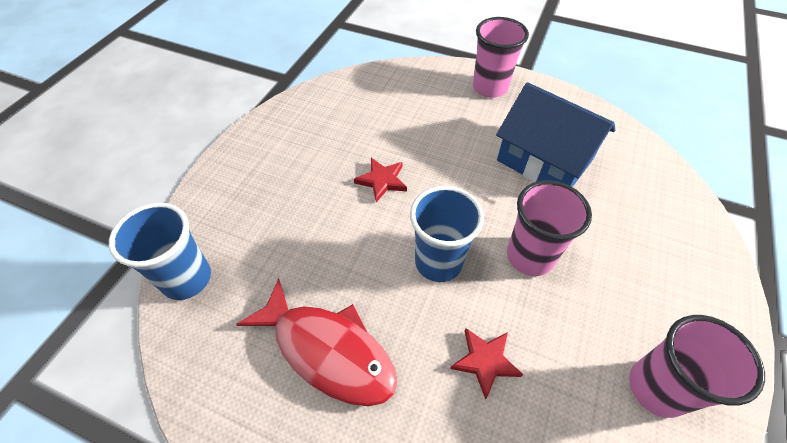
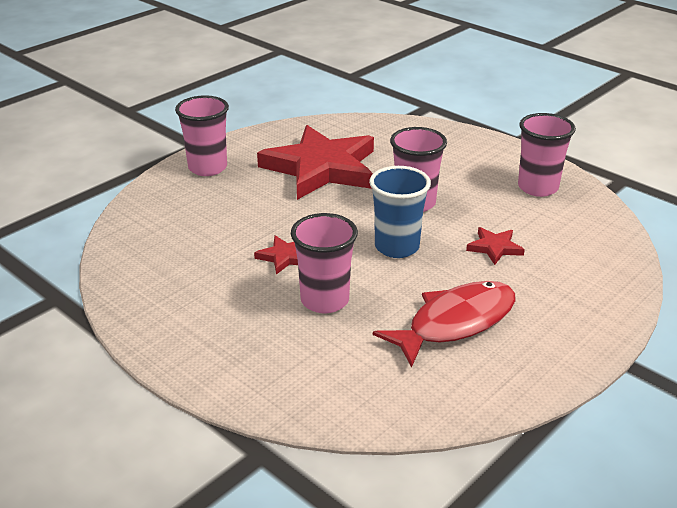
camera: 70 degrees left, 20 degrees down
(187, 279) = (333, 406): blue cup -> none
(329, 229) = (324, 300): none -> pink cup
(544, 160) = (321, 168): blue house -> red star

